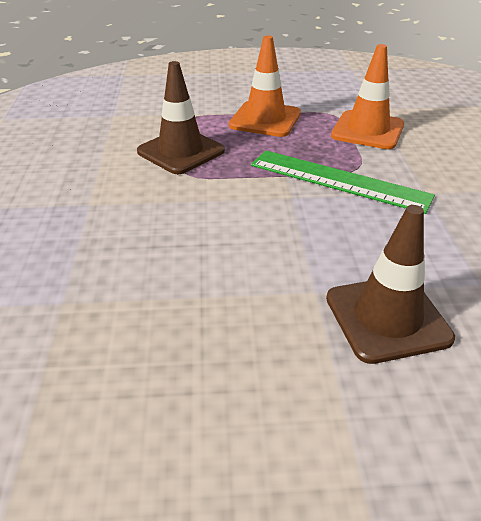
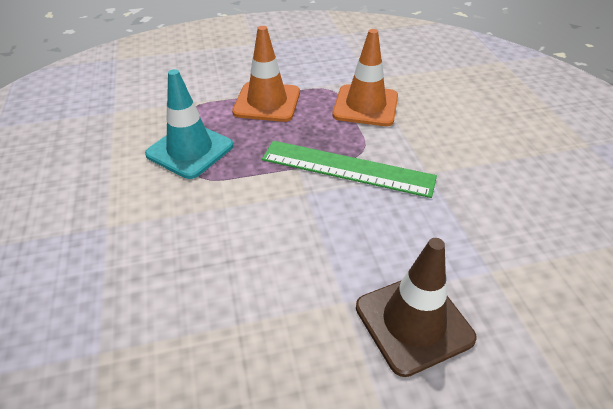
camera: 10 degrees left, 5 degrees up
(181, 151) = (190, 150): brown traffic cone -> turquoise traffic cone

